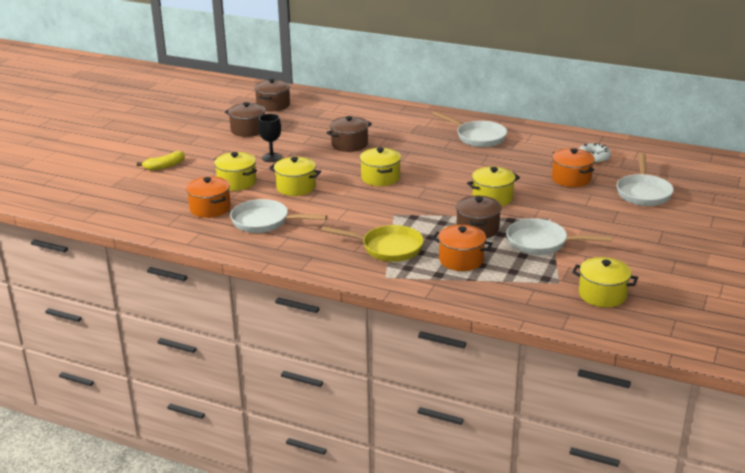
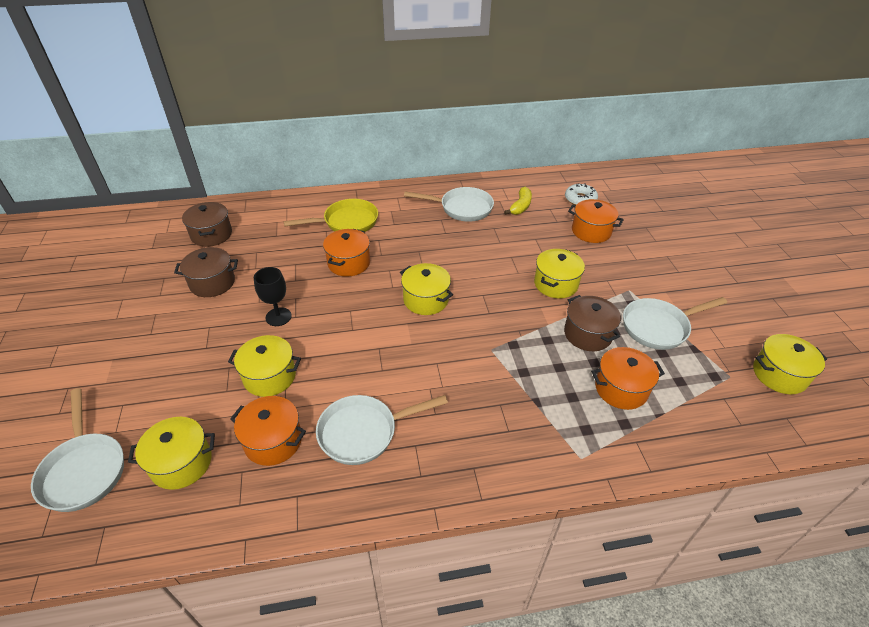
camera: 35 degrees left, 15 degrees up
(164, 166) = (147, 389): yellow banana -> yellow banana (520, 206)
(296, 187) = (349, 354): yellow pot -> yellow pot (181, 463)
(349, 144) = (349, 263): brown pot -> orange pot
(387, 248) = (536, 408): yellow pan -> yellow pan (346, 222)
(643, 193) = (660, 226): white pan -> white pan (84, 470)

